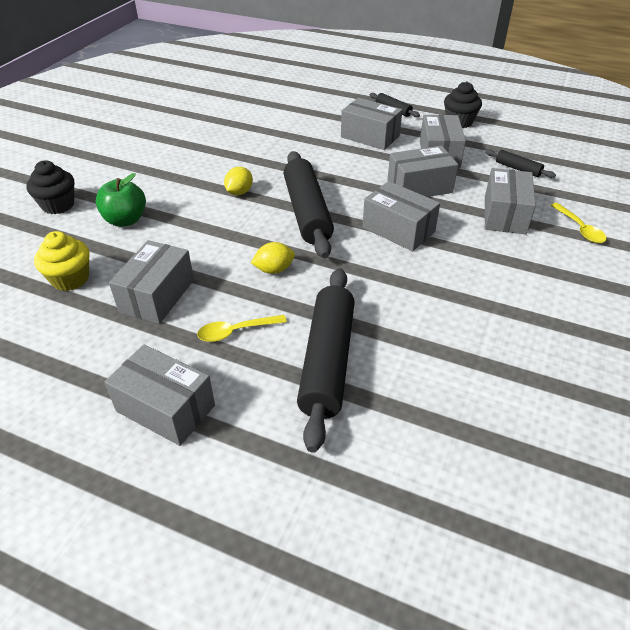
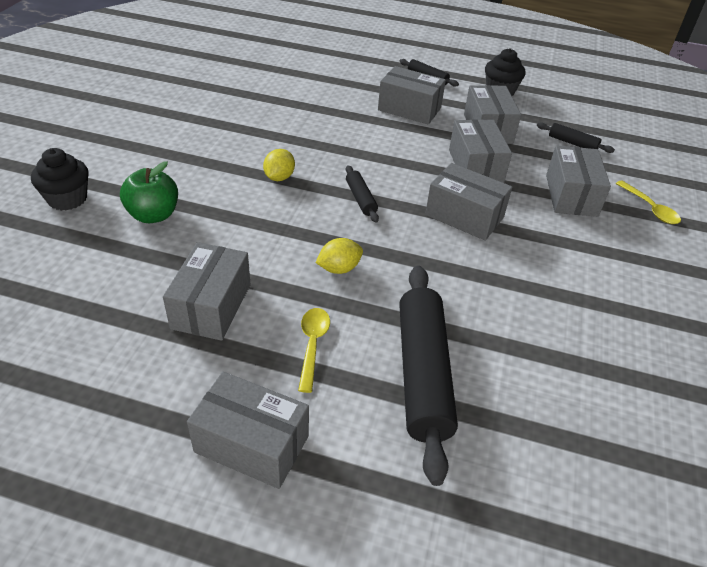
camera: 10 degrees left, 0 degrees up
(70, 279) = (102, 290): yellow cupcake -> none
(236, 332) = (312, 345): yellow spoon -> yellow spoon turned 120 degrees clockwise
(307, 212) = (361, 199): black rolling pin -> black rolling pin, size x0.46
(419, 187) = (475, 166): grey box -> grey box turned 75 degrees counterclockwise

